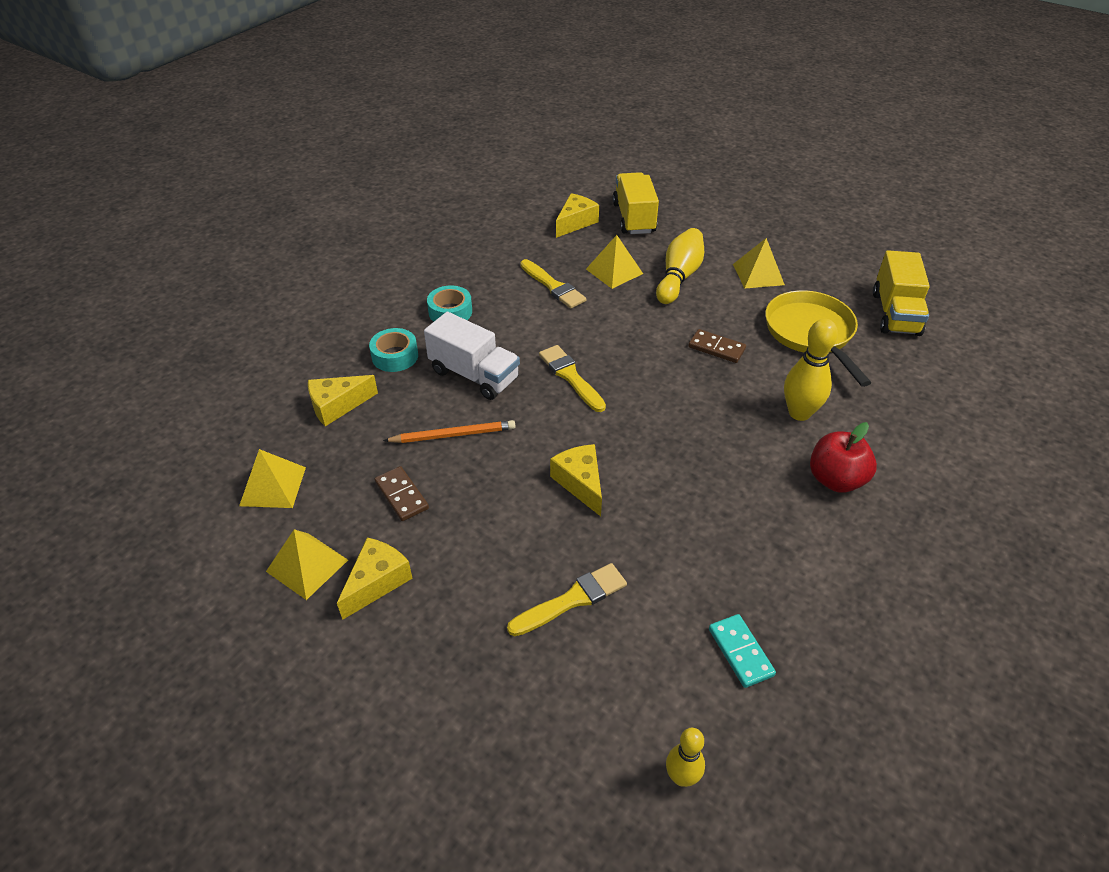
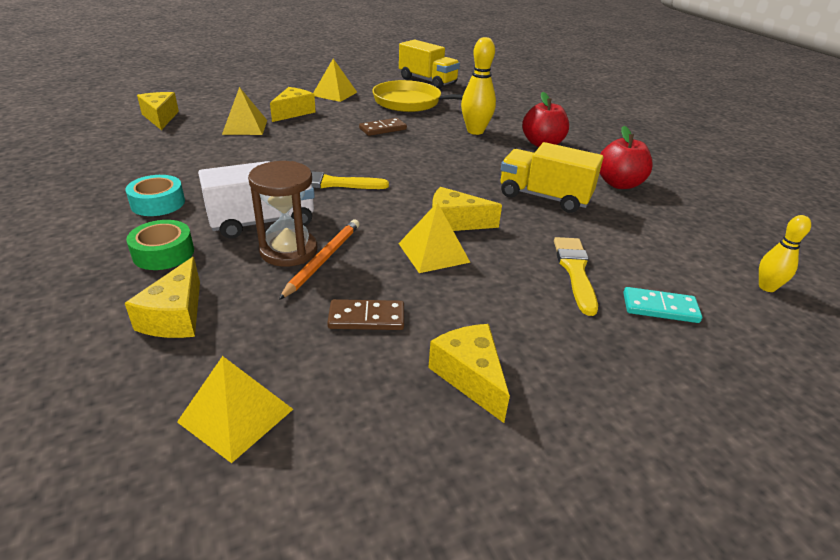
camera: 60 degrees left, 10 degrees down
(307, 565) = (399, 426): yellow pyramid -> yellow pyramid (433, 252)
(395, 356) = (163, 253): turquoise tape -> green tape
(449, 411) = (288, 251): none -> brown hourglass
(553, 286) = (217, 152): yellow brush -> none
(634, 218) = (202, 100): yellow truck -> yellow truck (544, 197)
(679, 277) = (293, 112): yellow bowling pin -> yellow cheese
(740, 652) = (665, 225): turquoise domino -> turquoise domino (660, 308)
(804, 583) = (619, 184): none -> red apple

